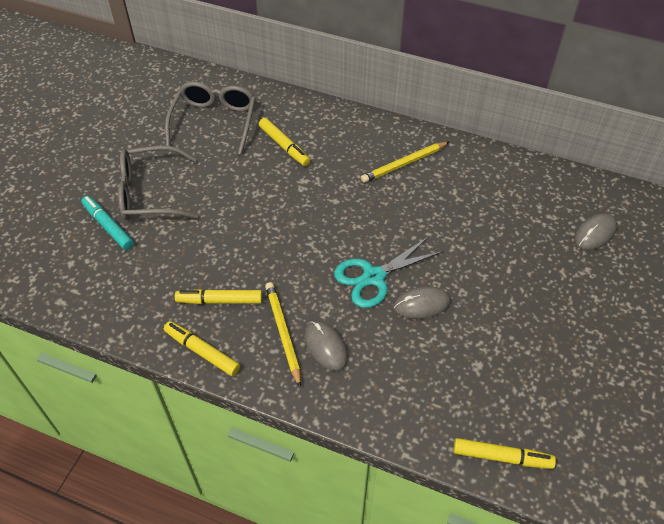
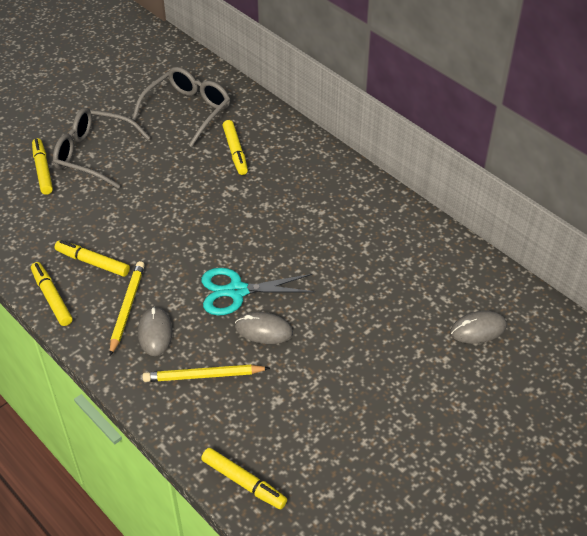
camera: 25 degrees right, 5 degrees down
(108, 226) = (43, 170): turquoise marker -> yellow marker
(404, 164) = (335, 203): yellow pencil -> yellow pencil (203, 376)

